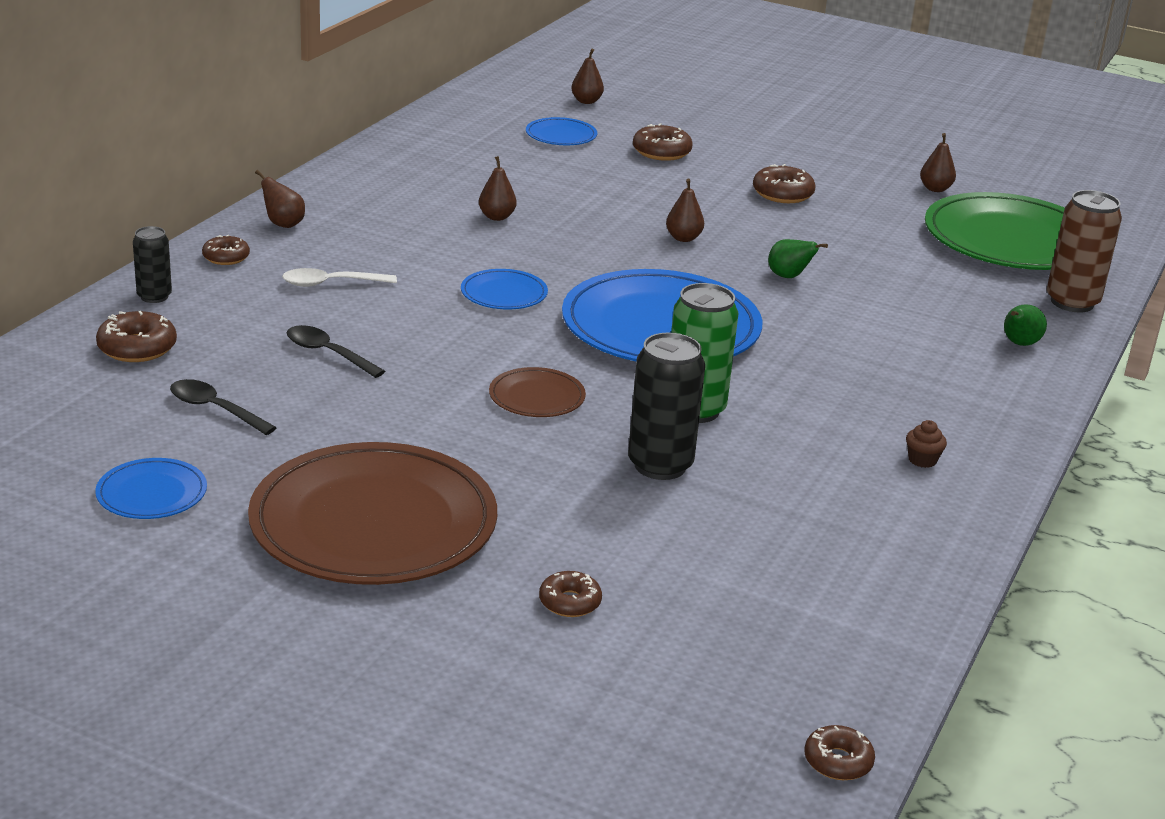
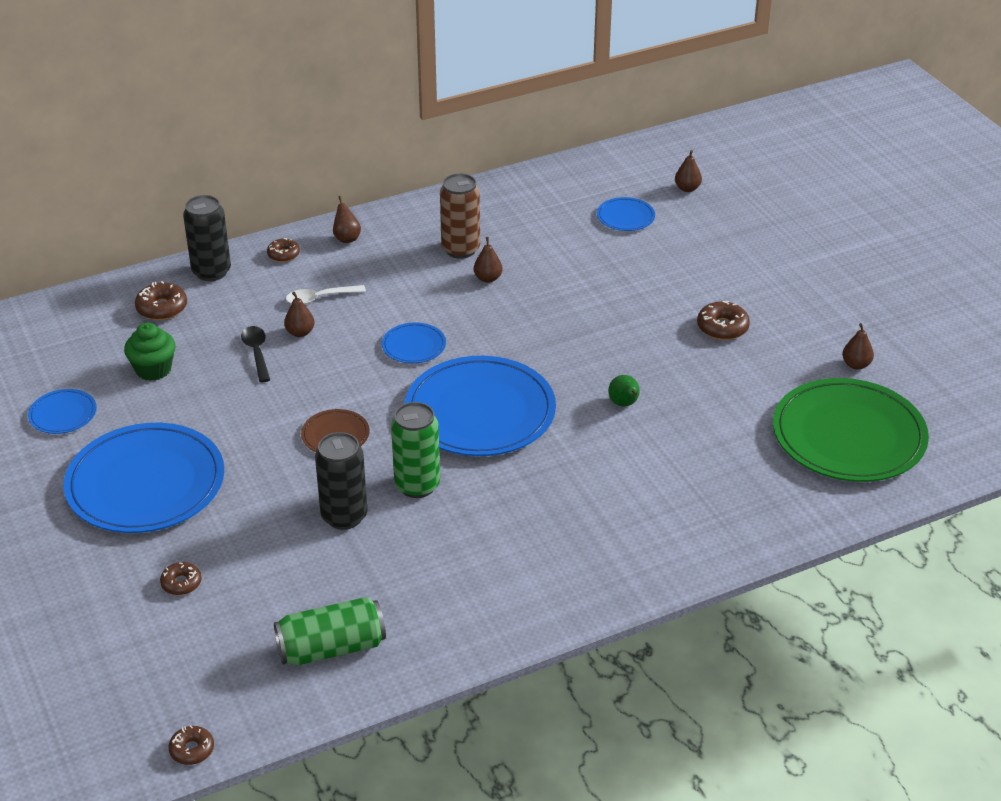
camera: 40 degrees right, 10 degrees up
(154, 296) = (211, 272): black can -> black can, size x1.69
(215, 409) = (153, 369): black spoon -> green cupcake
(331, 283) = (320, 298): white spoon -> white spoon turned 45 degrees counterclockwise
(373, 522) = (145, 483): brown plate -> blue plate
(661, 152) = (681, 256): brown donut -> none
(683, 238) = (593, 342): brown pear -> brown pear (300, 332)
(833, 589) = (331, 648): none -> green can
(922, 460) = (511, 587): brown cupcake -> none
(1019, 344) = (715, 528): green pear -> none
(1072, 302) = (813, 510): brown can -> brown can (460, 249)

